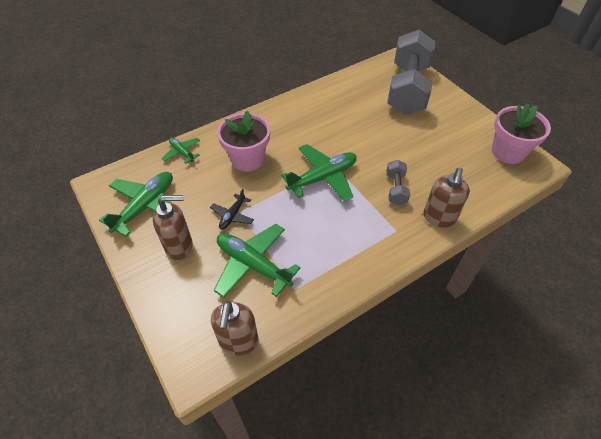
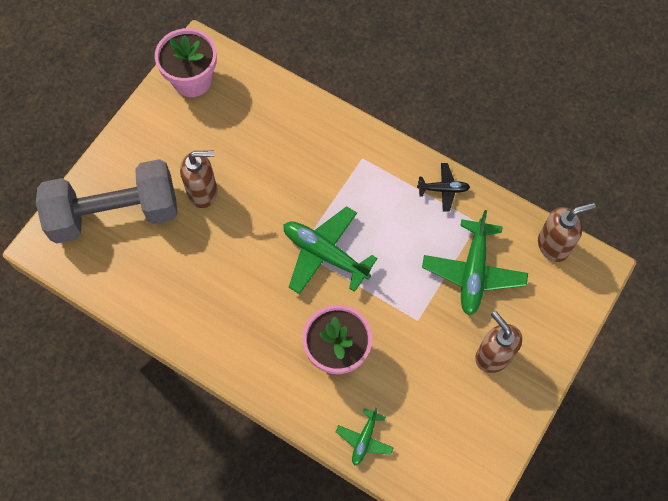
camera: 115 degrees left, 15 degrees up
(145, 207) = (465, 427): green plane -> none
(232, 215) = (426, 324): black plane -> black plane (443, 189)
(396, 189) = (305, 175): grey dumbbell -> none
(439, 218) = (325, 124): brown soap dispenser -> brown soap dispenser (203, 192)

